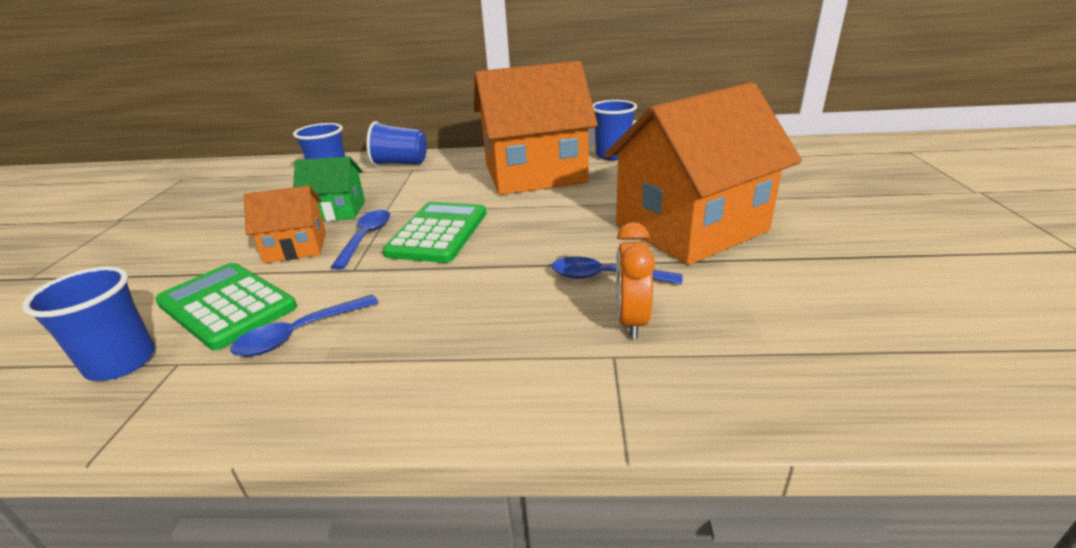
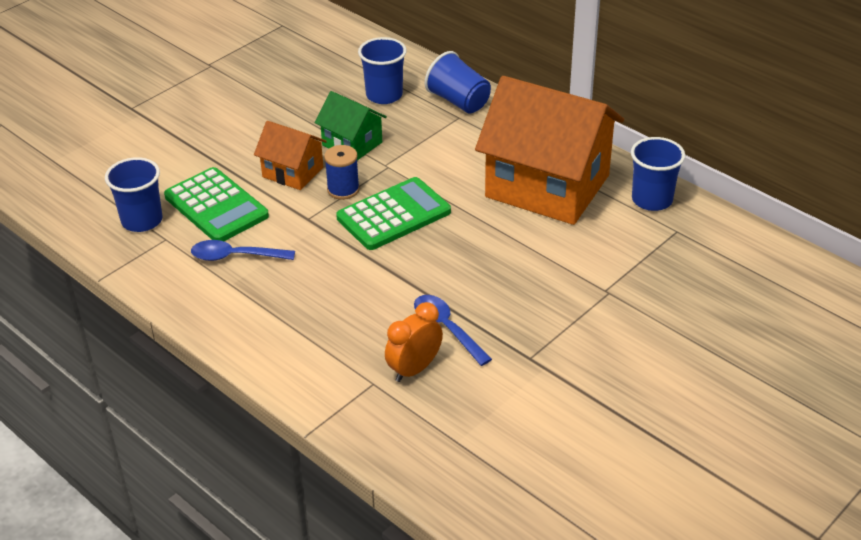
camera: 40 degrees right, 10 degrees up
(227, 305) = (216, 206): green calculator -> green calculator turned 150 degrees clockwise
(366, 238) = (343, 189): blue spoon -> blue spool
(691, 228) = (572, 326): orange house -> none

